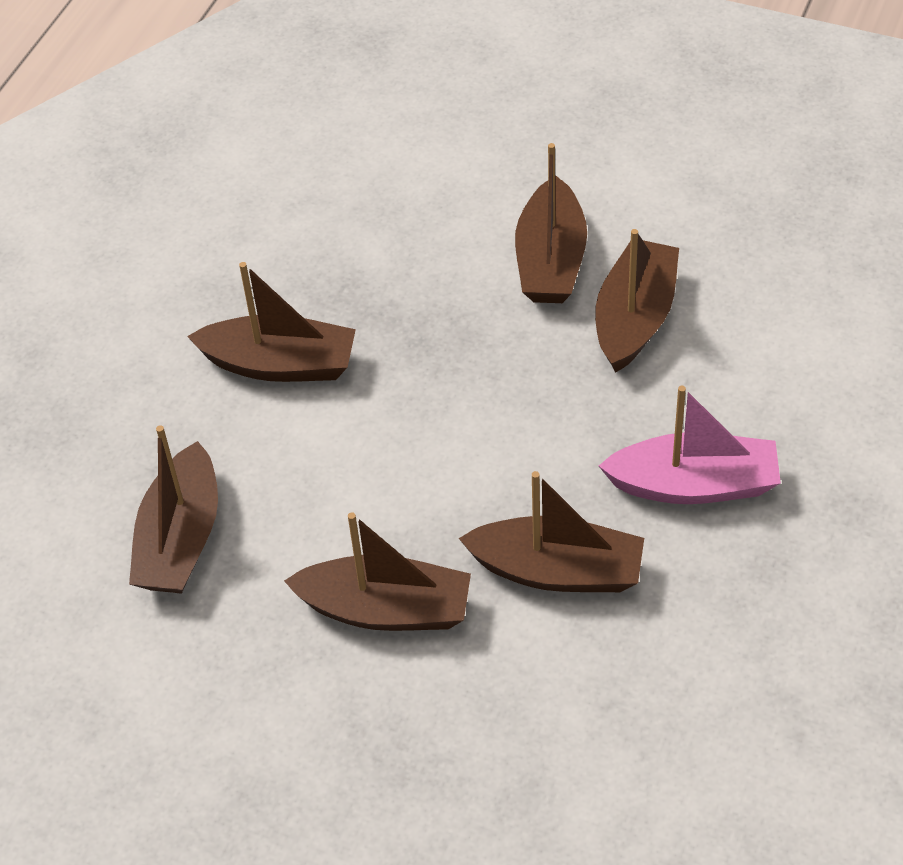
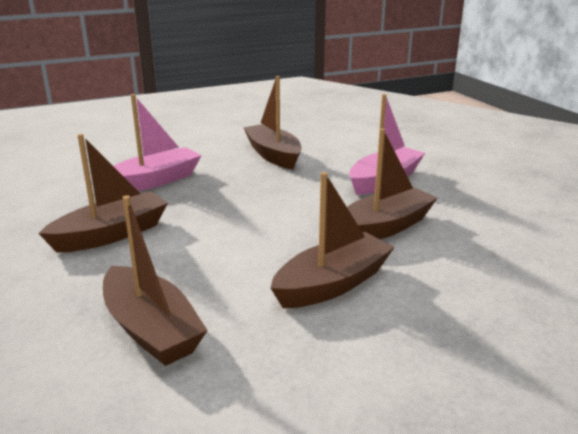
camera: 50 degrees left, 25 degrees down
(424, 282) = (154, 181): none -> pink boat
(550, 260) = (207, 155): brown boat -> none

